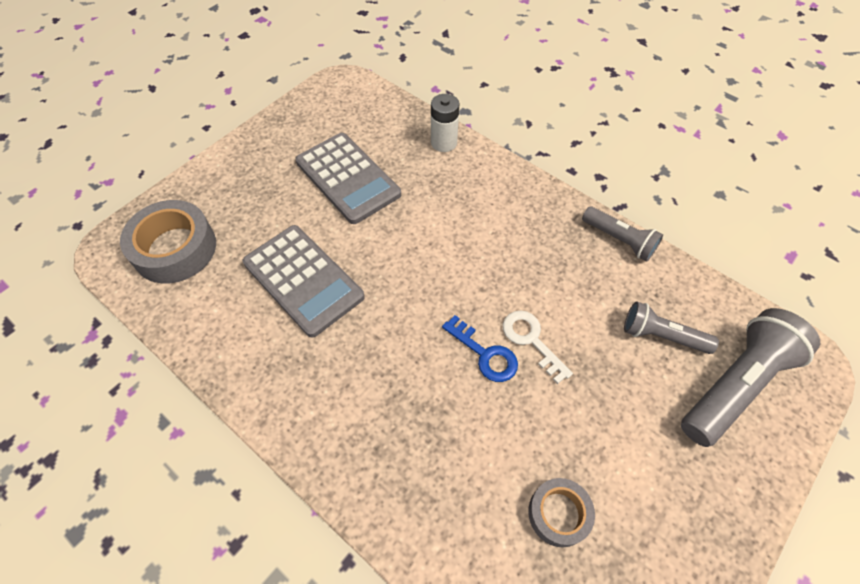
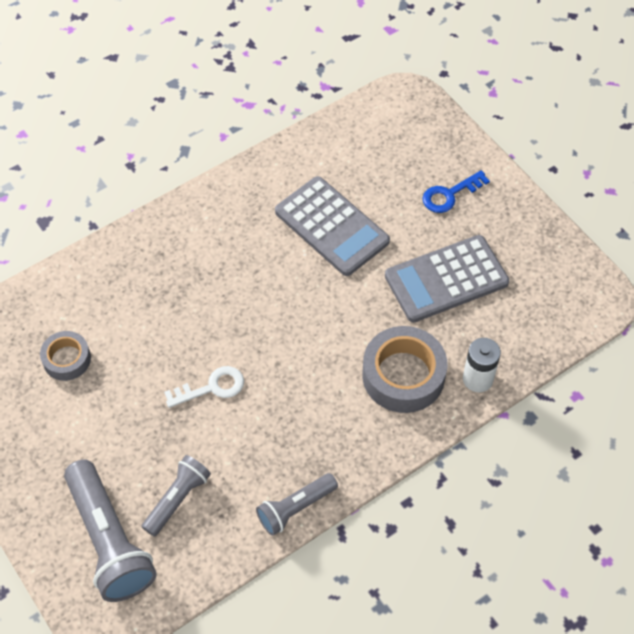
camera: 105 degrees right, 0 degrees up
(175, 249) = (394, 138): grey tape -> grey tape (403, 375)
(303, 280) = (331, 227): grey calculator -> grey calculator turned 105 degrees counterclockwise
(485, 354) = (212, 347): blue key -> blue key (449, 195)

